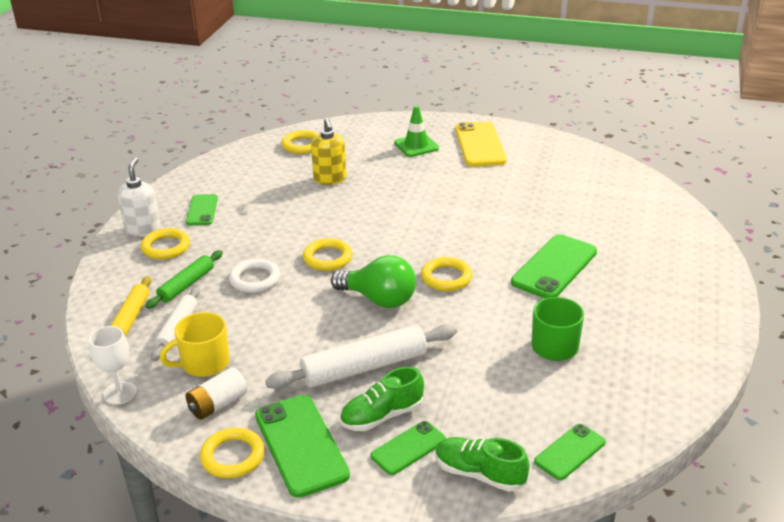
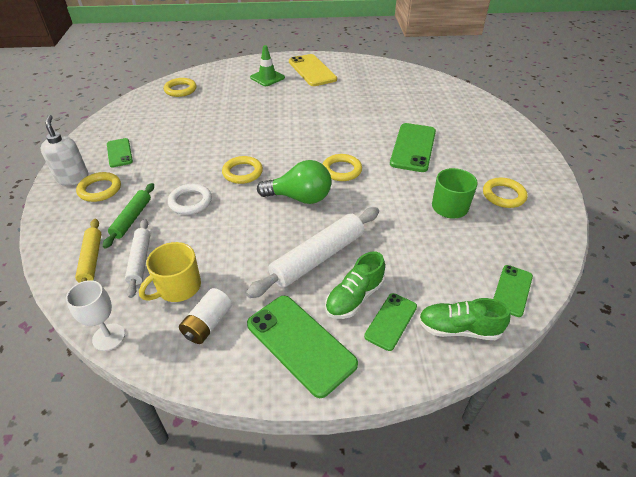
camera: 20 degrees left, 10 degrees up
(232, 456) = (244, 373): yellow ring -> yellow ring (503, 195)
(330, 179) = (214, 111): yellow soap dispenser -> none

